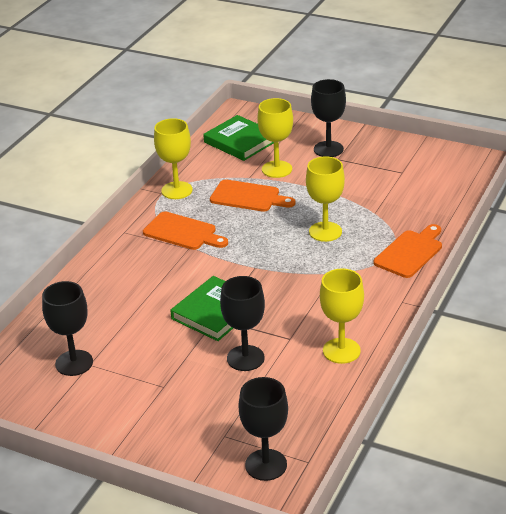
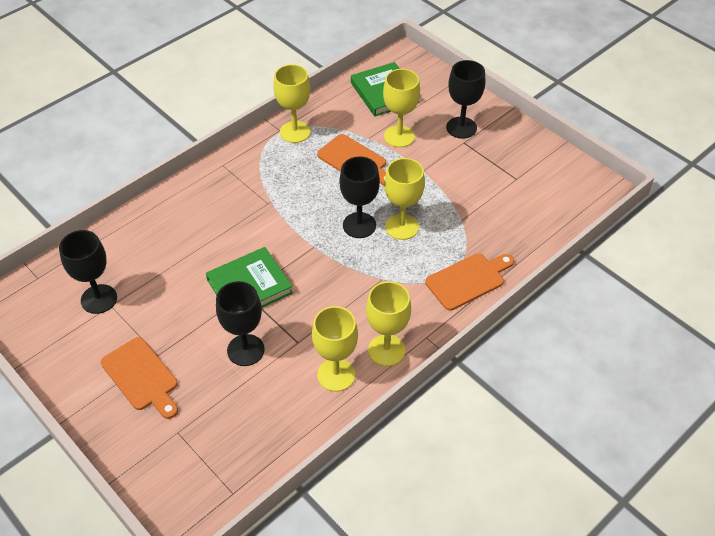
camera: 20 degrees right, 15 degrees up
(183, 232) = (273, 183): orange cutting board -> orange cutting board (142, 376)
(266, 465) = (194, 481): black goblet -> black goblet (359, 225)
(374, 320) = (386, 350): none -> yellow goblet

